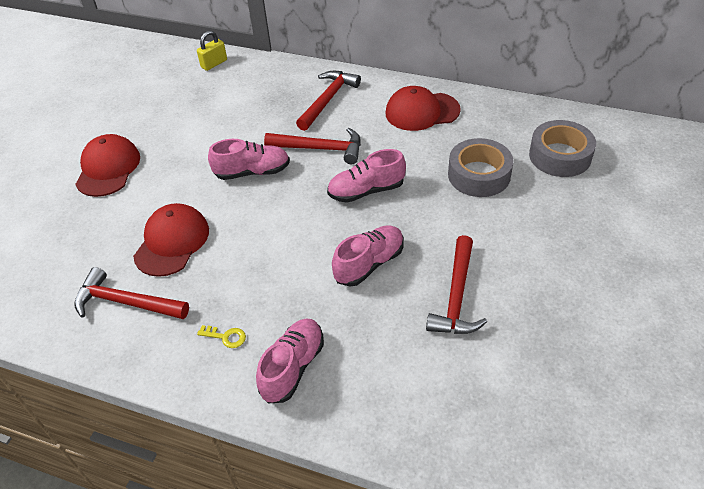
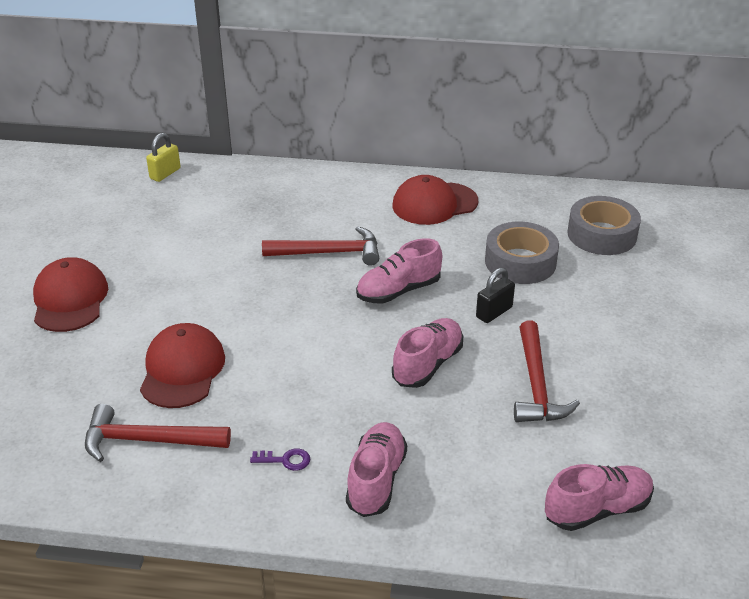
camera: 15 degrees left, 10 degrees down
(226, 337) = (286, 460): yellow key -> purple key
(252, 172) = (255, 285): pink shoe -> pink shoe (597, 509)
(328, 100) = (320, 201): red hammer -> none
(441, 221) = (494, 312): none -> black padlock

